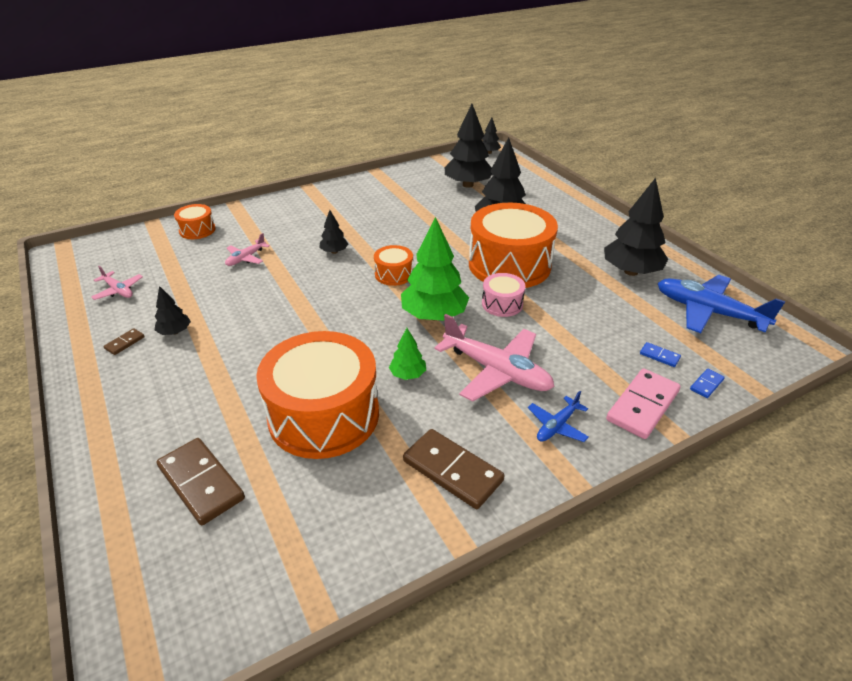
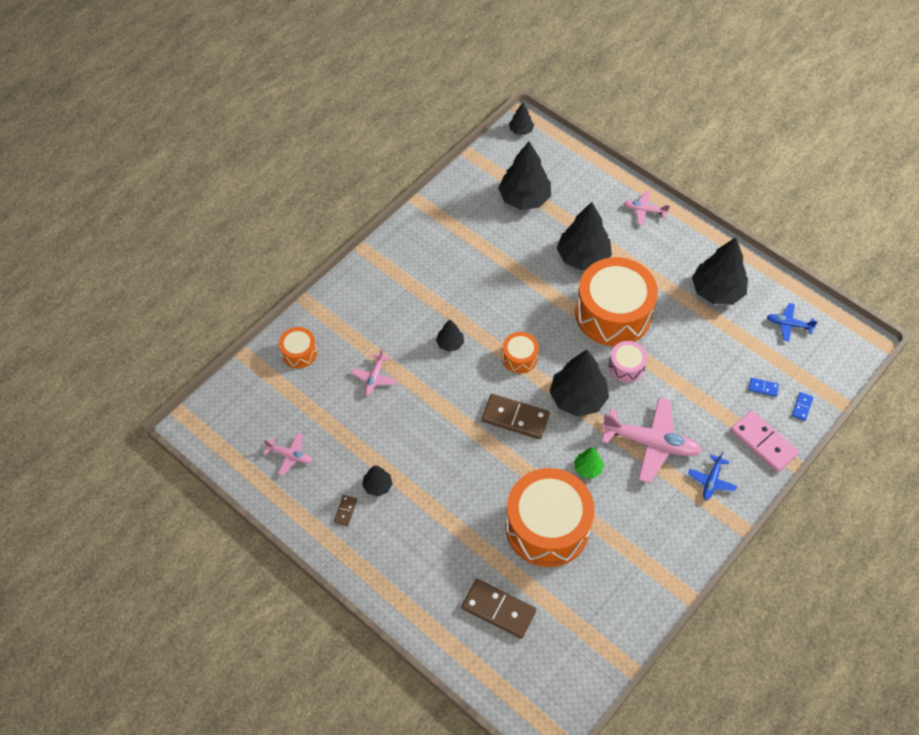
camera: 20 degrees left, 20 degrees up
(434, 315) = (578, 398): green tree -> black tree
(452, 471) = (657, 542): brown domino -> brown domino (515, 418)
(577, 209) = (644, 210): none -> pink plane
(643, 406) = (763, 442): pink domino -> pink domino turned 60 degrees counterclockwise
(708, 312) = (788, 324): blue plane -> blue plane, size x0.51

